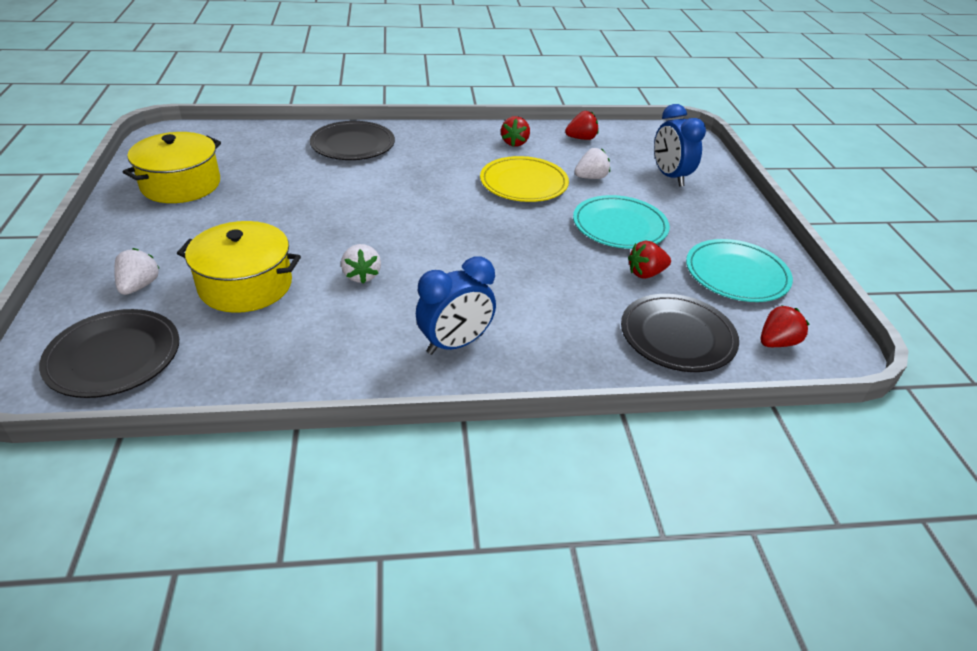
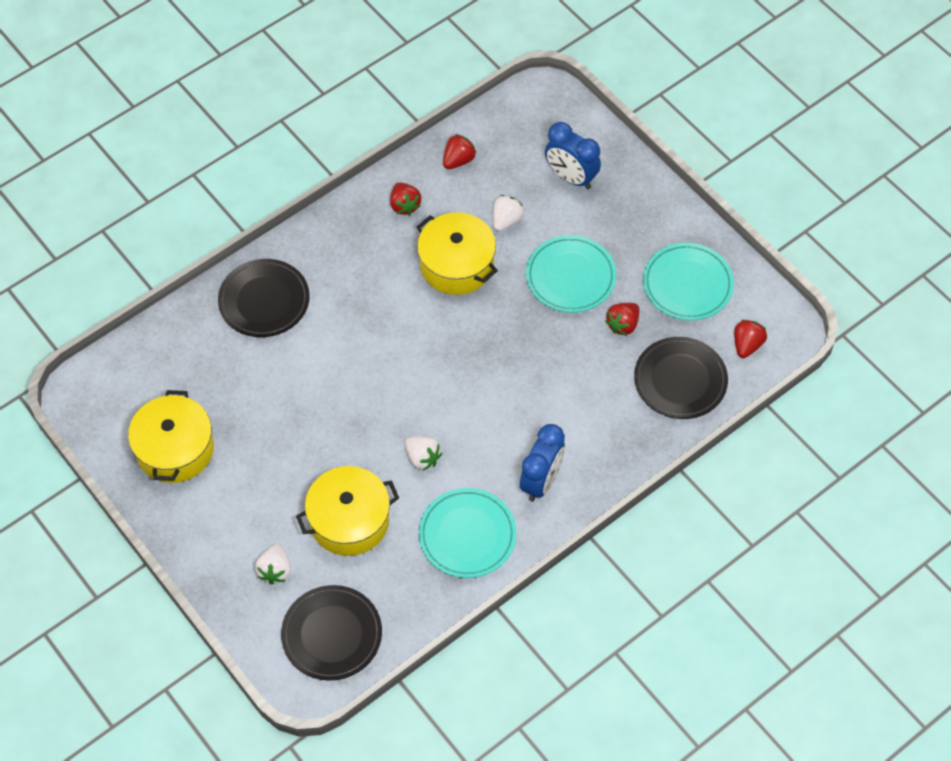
camera: 30 degrees left, 20 degrees up
(139, 286) = (275, 570): white strawberry -> white strawberry turned 150 degrees counterclockwise
(335, 348) = (467, 535): none -> turquoise plate
(523, 183) = (456, 265): yellow plate -> yellow pot

